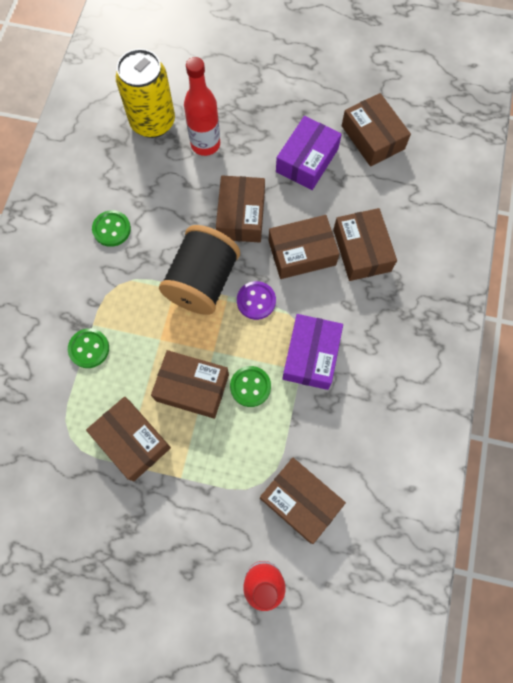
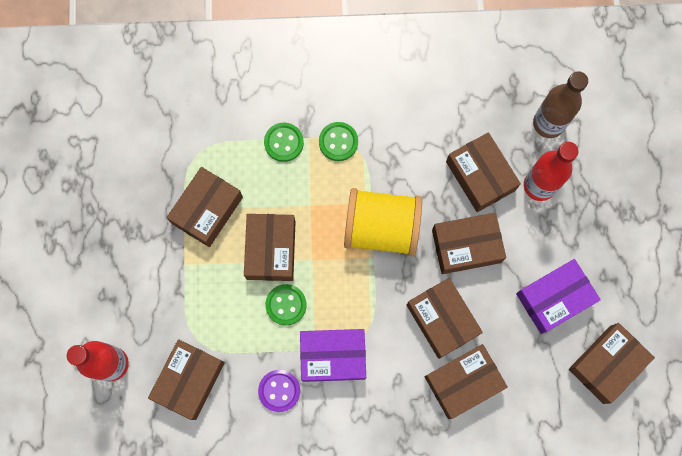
camera: 75 degrees right, 5 degrees up
(112, 229) = (412, 122): green button -> green button (338, 142)
(153, 122) = (548, 123): yellow can -> brown bottle
(181, 187) = (480, 176): none -> brown box
(202, 281) = (381, 228): black spool -> yellow spool
(256, 301) = (375, 287): purple button -> purple button (279, 390)
(307, 160) = (554, 298): purple box -> purple box turned 45 degrees counterclockwise

